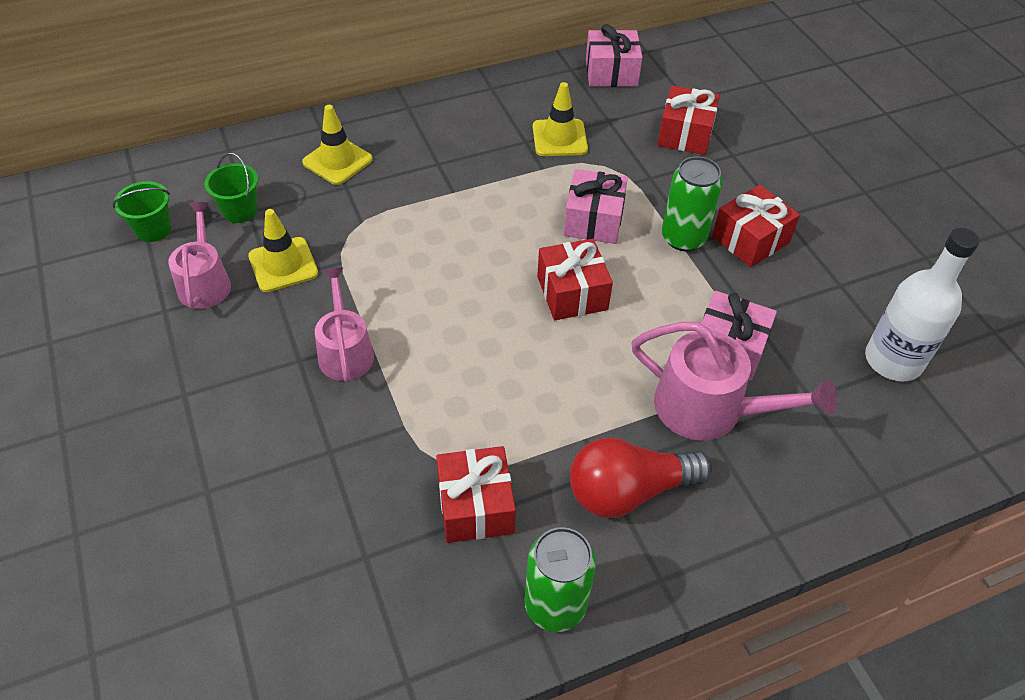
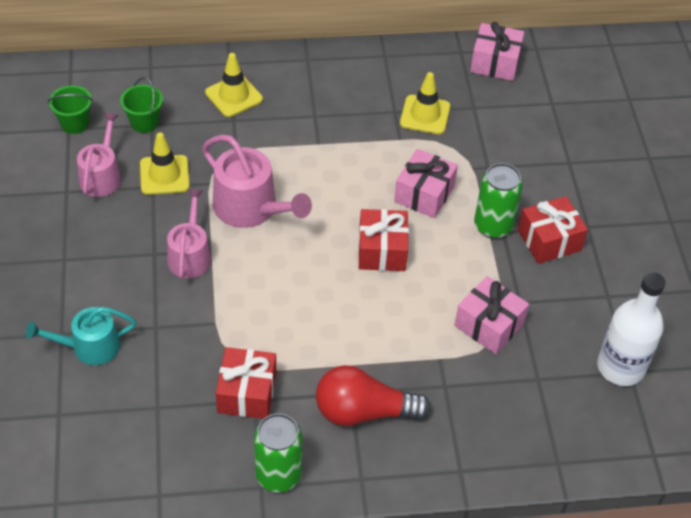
camera: 15 degrees right, 0 degrees up
(250, 499) = (89, 347): none -> turquoise watering can
(685, 134) = (535, 134): red gift -> none
(709, 409) = (452, 367): pink watering can -> pink watering can (251, 208)

